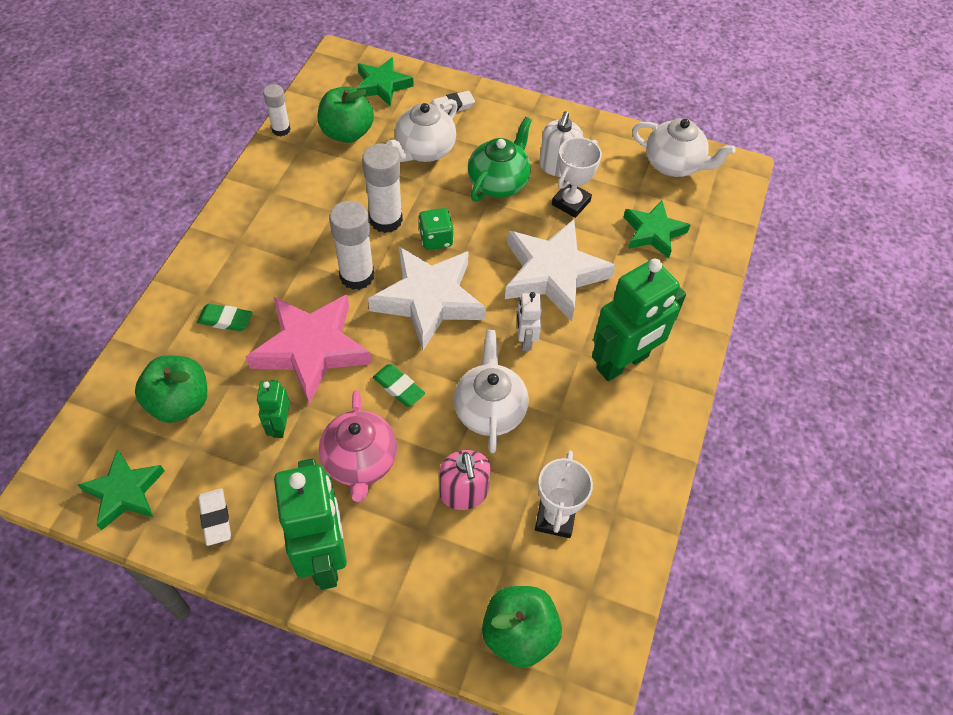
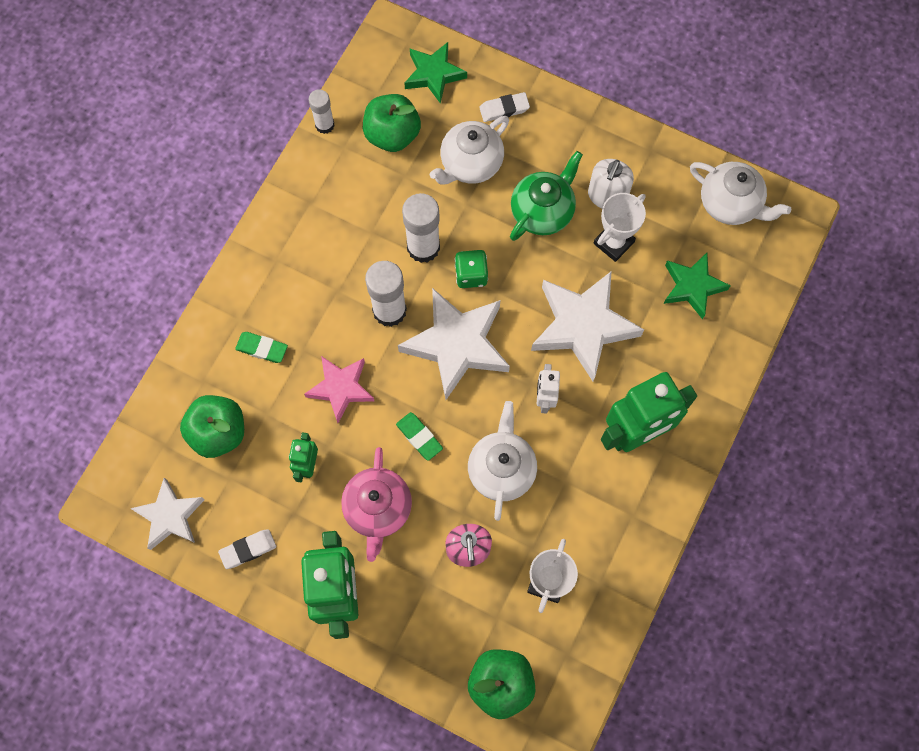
camera: 10 degrees right, 15 degrees up
(125, 492) = (170, 516): green star -> white star
(215, 518) = (248, 549): white eraser -> white eraser turned 75 degrees clockwise
(311, 349) = (341, 388): pink star -> pink star, size x0.61

